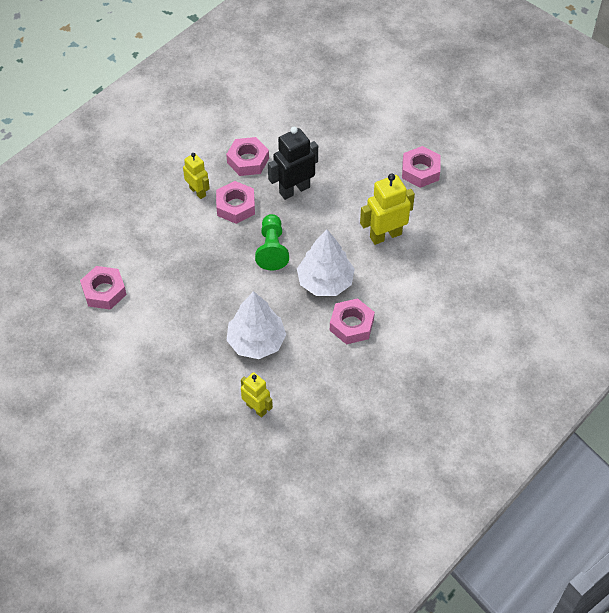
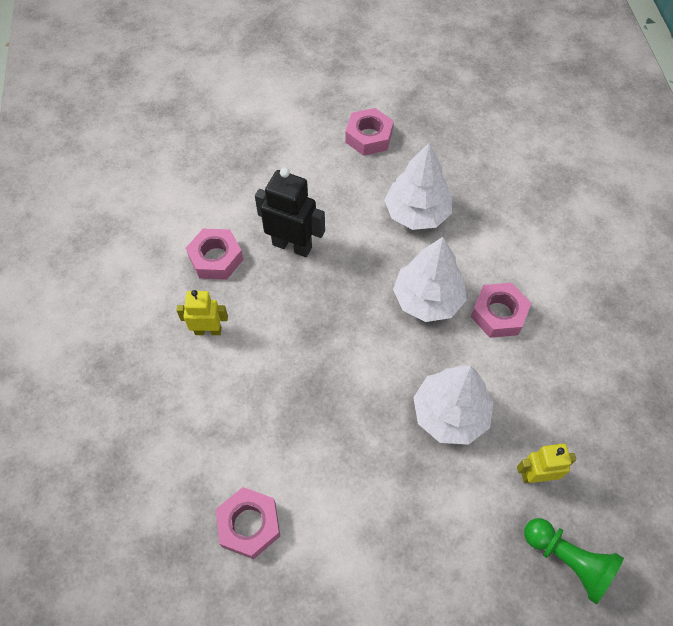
camera: 50 degrees left, 5 degrees up
(235, 206) = (261, 310): pink nut -> none
(272, 249) = (346, 316): green pawn -> green pawn (568, 560)
(294, 190) = (292, 246): black robot -> black robot turned 105 degrees clockwise
(385, 235) = (416, 213): yellow robot -> white tree

